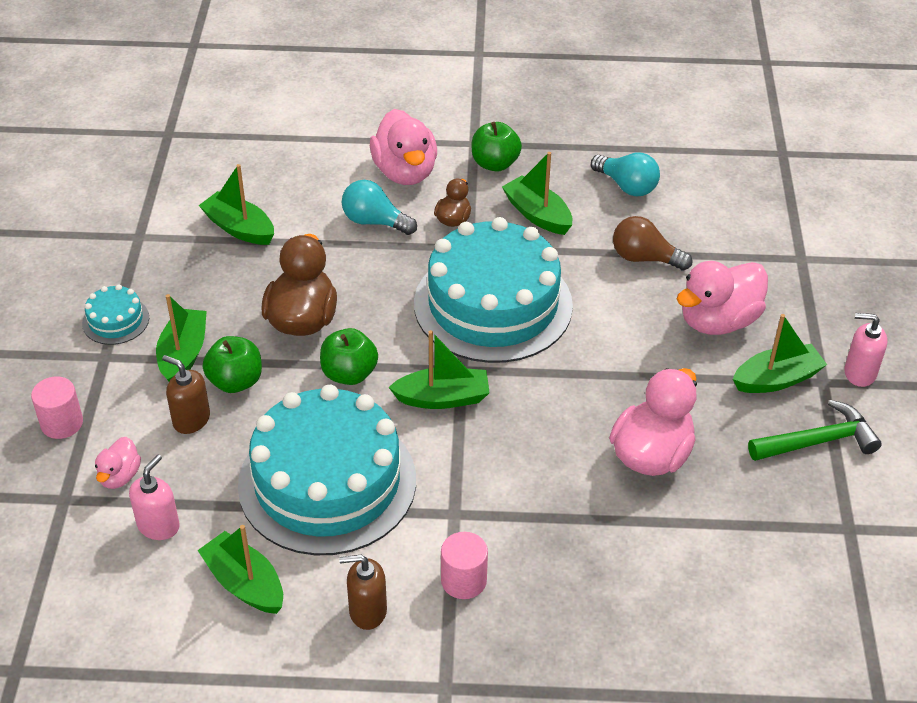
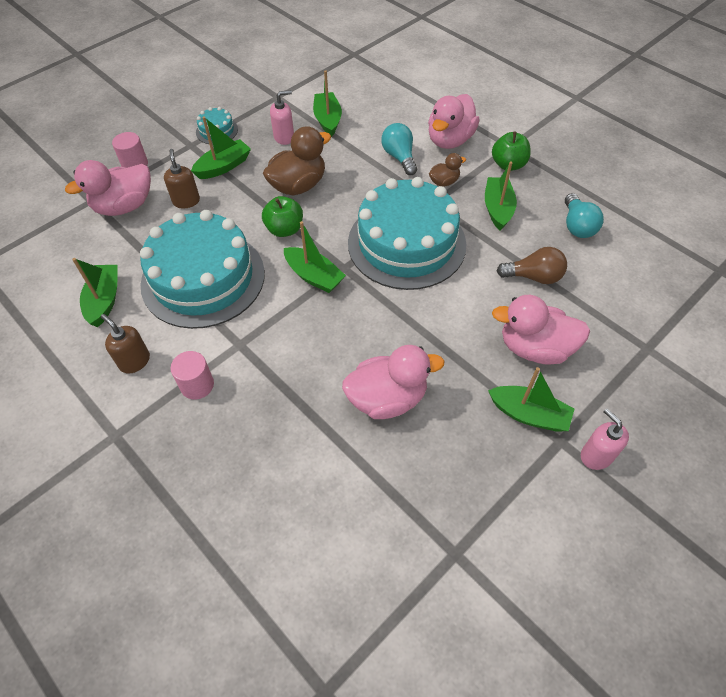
camera: 45 degrees right, 10 degrees up
(119, 476) = (124, 206): pink duck -> pink duck, size x1.92
(158, 526) = (108, 242): pink soap dispenser -> pink soap dispenser (284, 137)
(235, 381) = (228, 196): green apple -> none
(644, 258) = (534, 277): brown light bulb -> brown light bulb turned 120 degrees clockwise
(818, 441) = (507, 478): green hammer -> none

